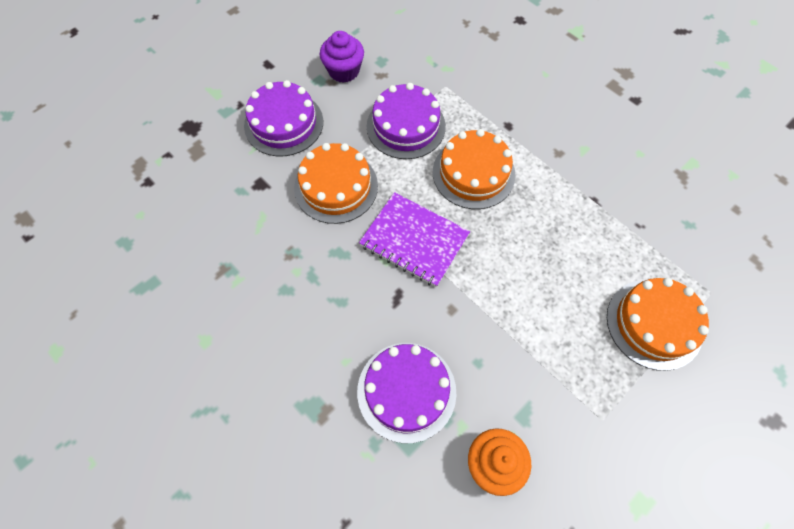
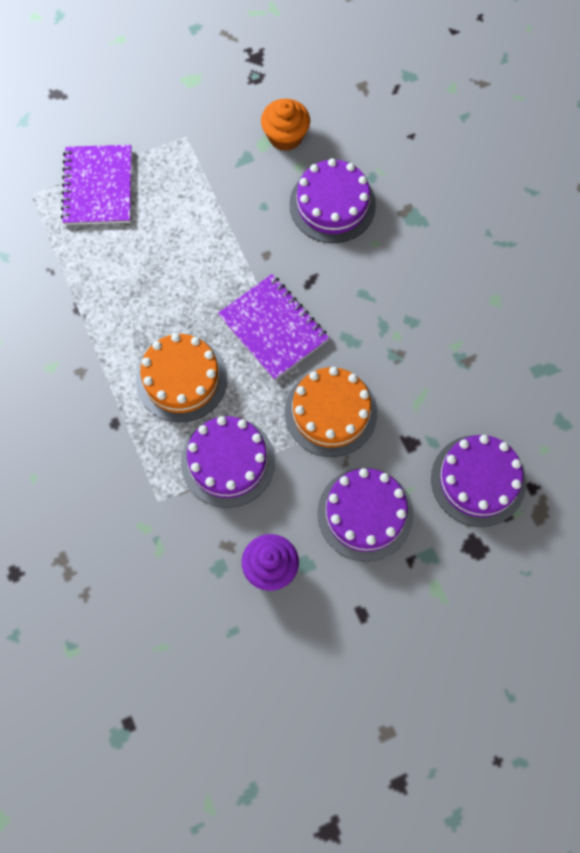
camera: 160 degrees left, 5 degrees up
(195, 173) = (478, 480): none -> purple cake
(654, 324) = (98, 187): orange cake -> purple notebook

